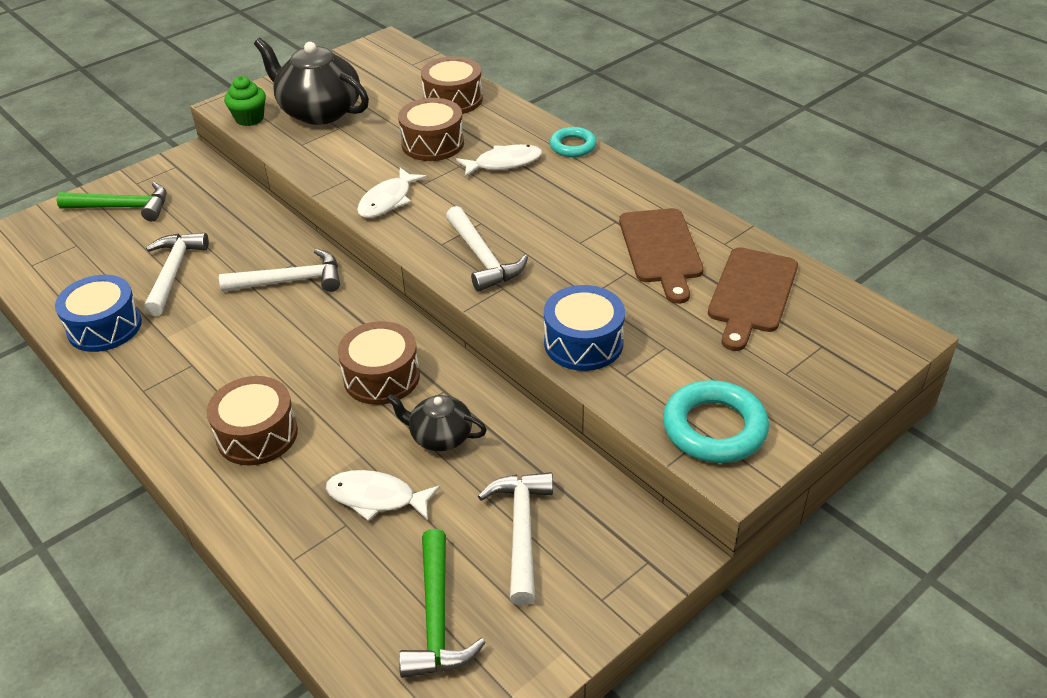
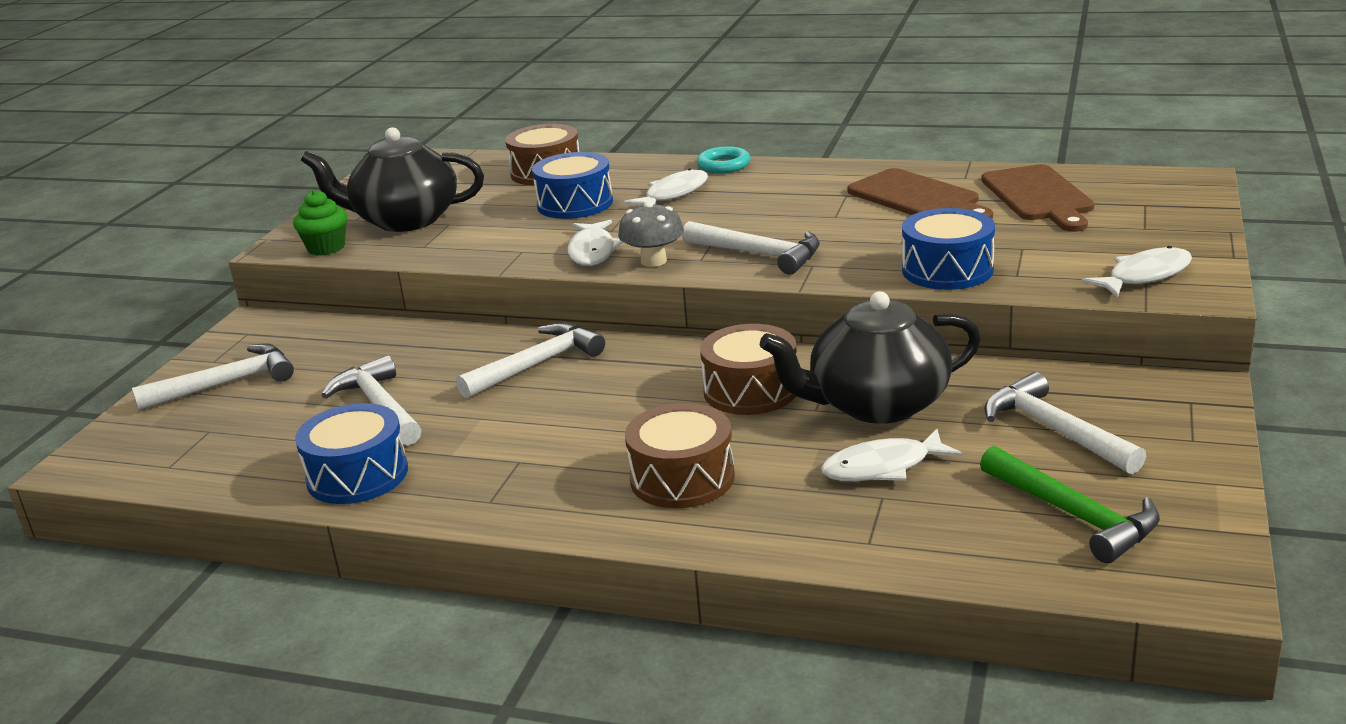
camera: 30 degrees left, 15 degrees down
(123, 207) = (226, 383): green hammer -> white hammer
(411, 230) = (653, 261): none -> grey mushroom
(432, 143) = (575, 204): brown drum -> blue drum
(440, 436) = (876, 404): black teapot -> black teapot, size x1.83
(714, 428) = (1145, 276): turquoise ring -> white fish

